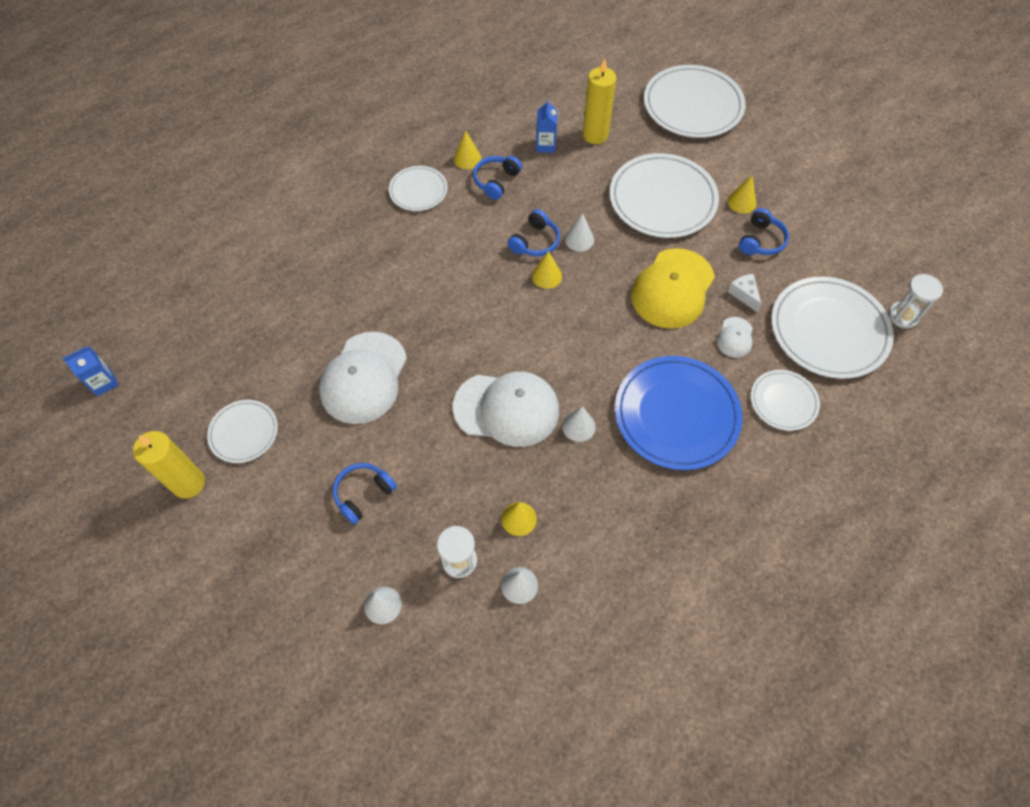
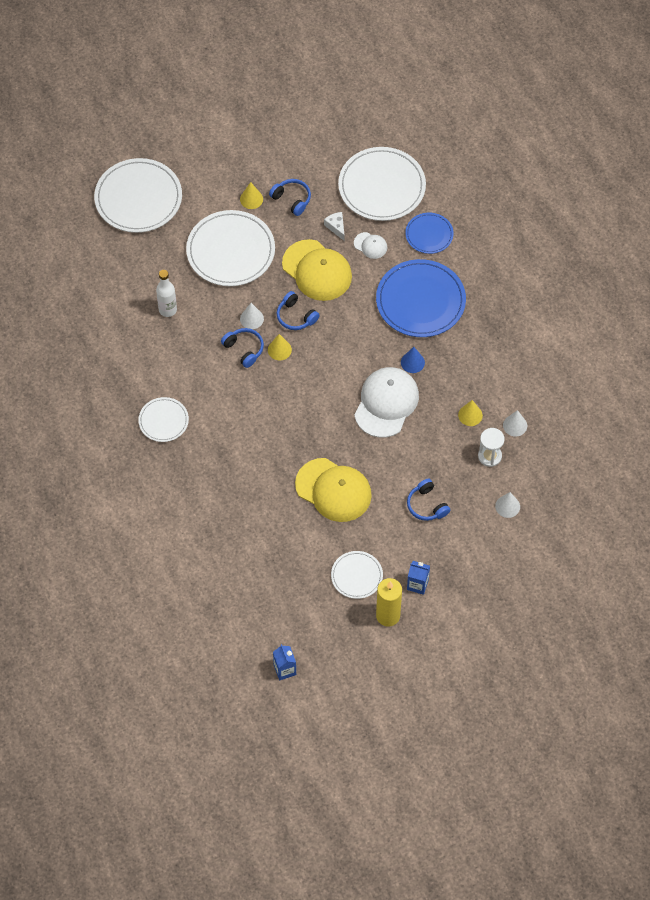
camera: 75 degrees left, 0 degrees up
(364, 378) = (333, 490): white cap -> yellow cap
(467, 158) = (140, 377): yellow cone -> none
(496, 181) = (172, 362): blue headphones -> blue headphones (296, 316)
(545, 145) = (145, 317): blue carton -> blue carton (417, 584)
(562, 161) = (167, 310): none -> white bottle
(578, 426) = (412, 362): white cone -> blue cone
(595, 135) = (147, 278): yellow candle -> none
(744, 294) = (336, 227): white cheese -> white cheese turned 75 degrees clockwise
(783, 401) = (429, 234): white plate -> blue plate
(903, 316) = (384, 138): white hourglass -> none

